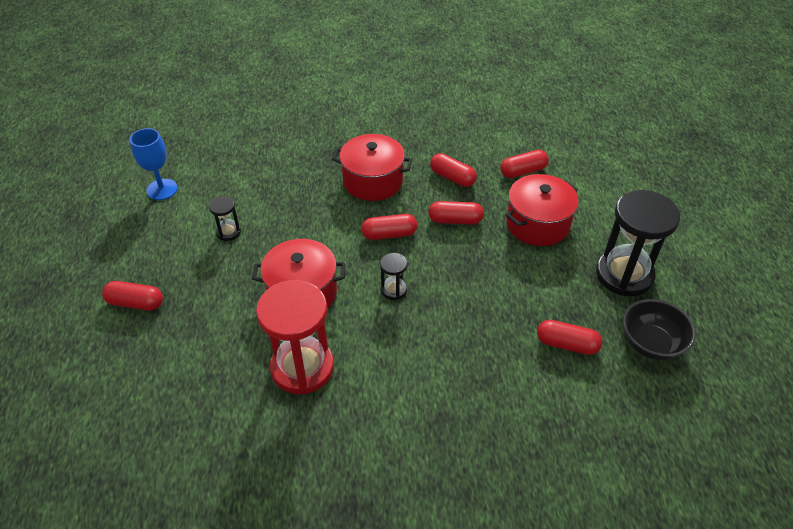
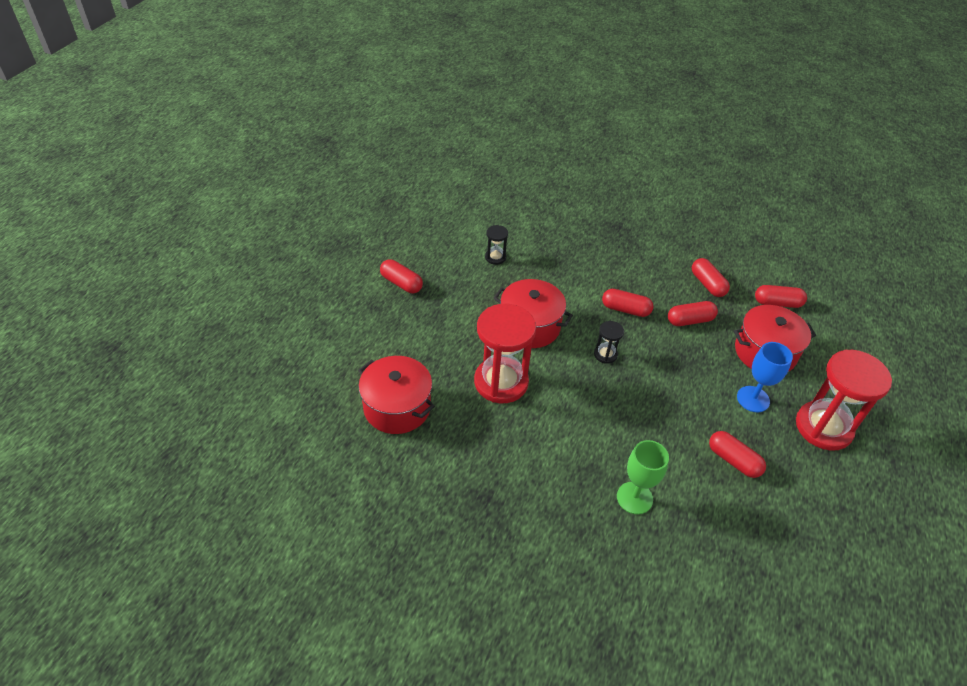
camera: 25 degrees right, 0 degrees up
(162, 189) = (460, 205): blue goblet -> blue goblet (753, 399)
(373, 181) = (634, 261): red pot -> red pot (397, 407)
(455, 220) = (690, 320): red capsule -> red capsule turned 45 degrees counterclockwise
(498, 429) = (634, 498): none -> green goblet
(624, 275) = (823, 427): black hourglass -> red hourglass
(650, 344) = (813, 494): black bowl -> none

